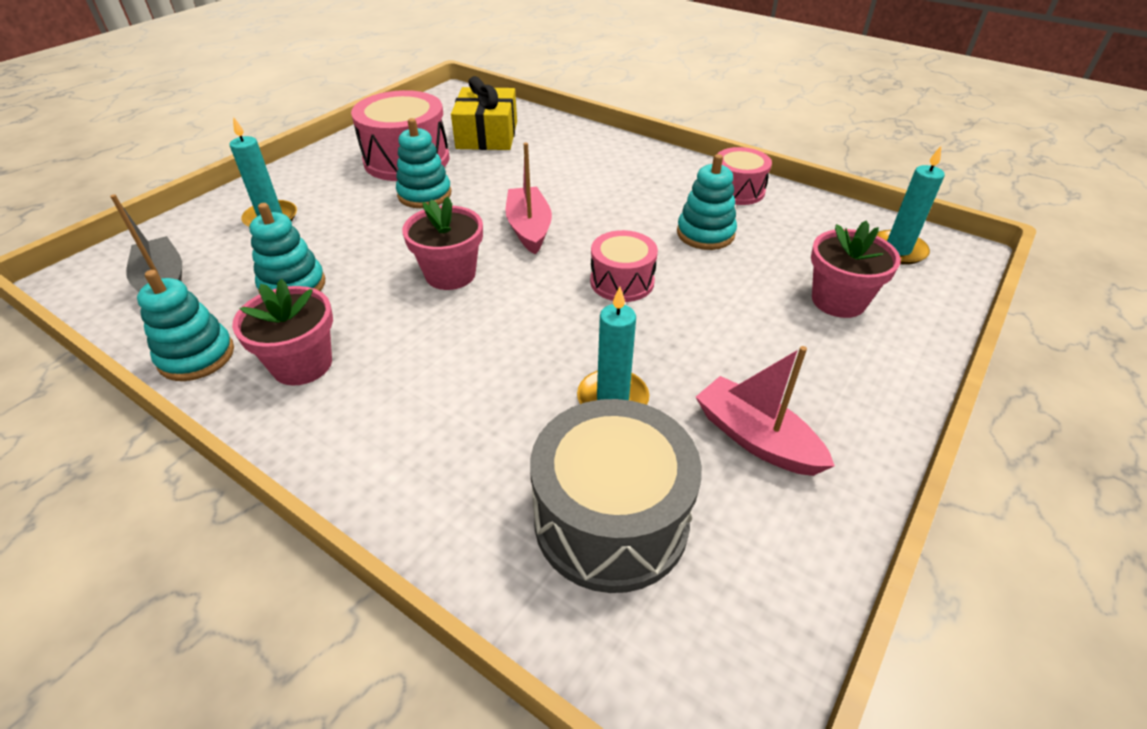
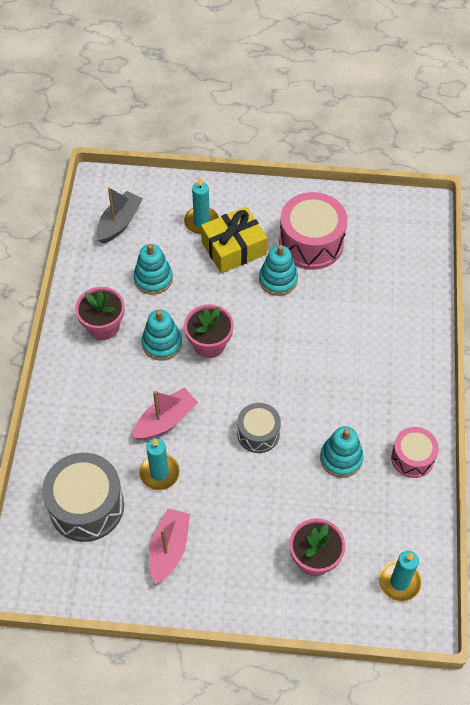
camera: 60 degrees right, 15 degrees up
(196, 356) = (83, 280): turquoise stacking toy -> turquoise stacking toy (162, 343)
(487, 135) = (378, 267): yellow gift -> yellow gift (233, 248)
(529, 228) = (280, 357): pink boat -> pink boat (165, 420)
(622, 281) = (258, 433): pink drum -> grey drum

